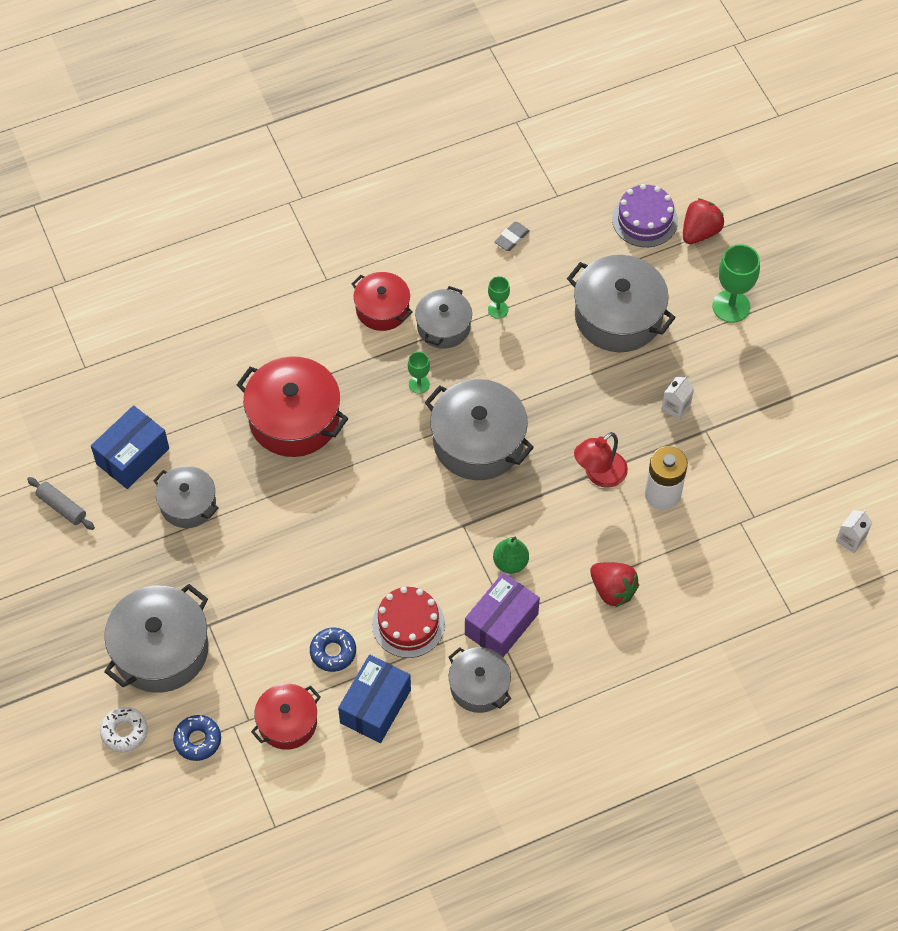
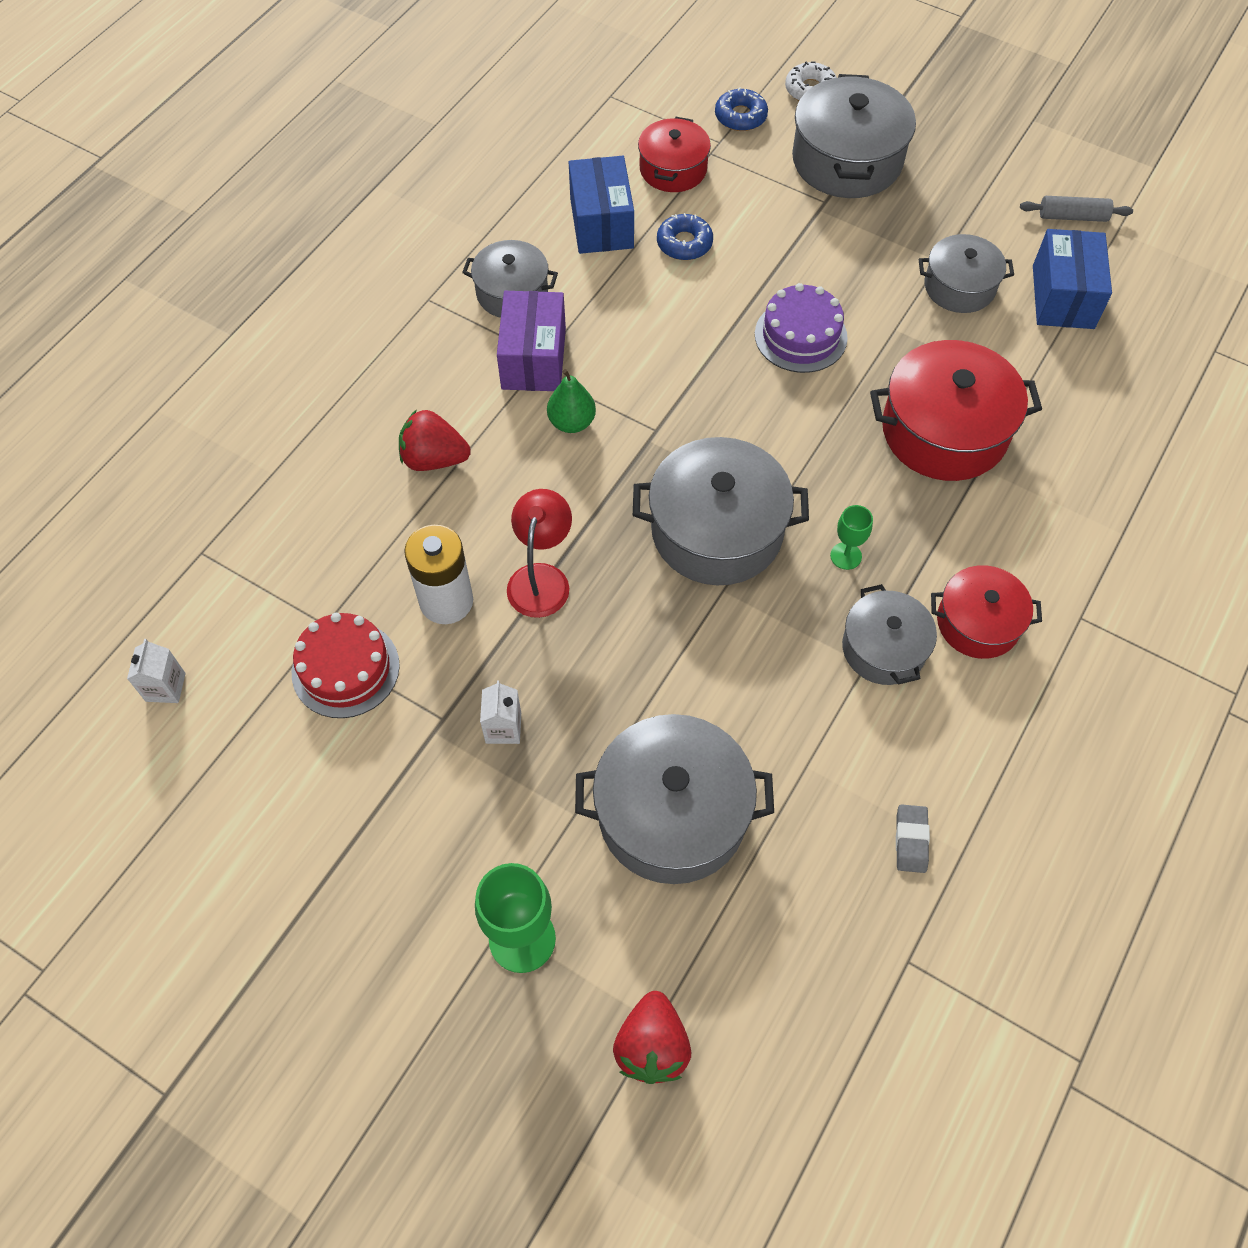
camera: 145 degrees right, 0 degrees up
(408, 624) = (631, 306): red cake -> red cake (345, 669)
(498, 309) = (837, 717): green goblet -> none
(644, 220) = (750, 1009): purple cake -> purple cake (800, 336)

